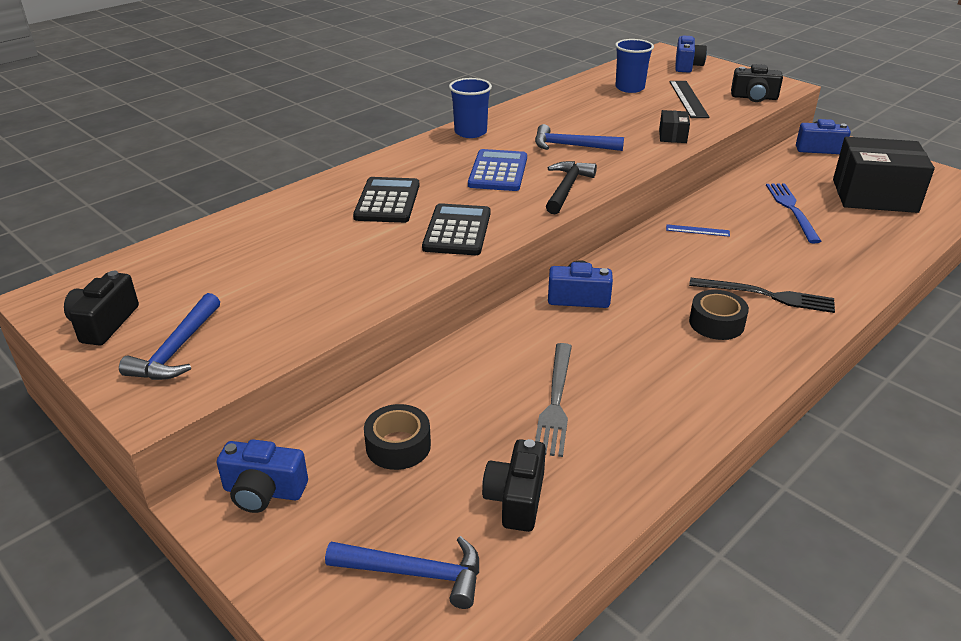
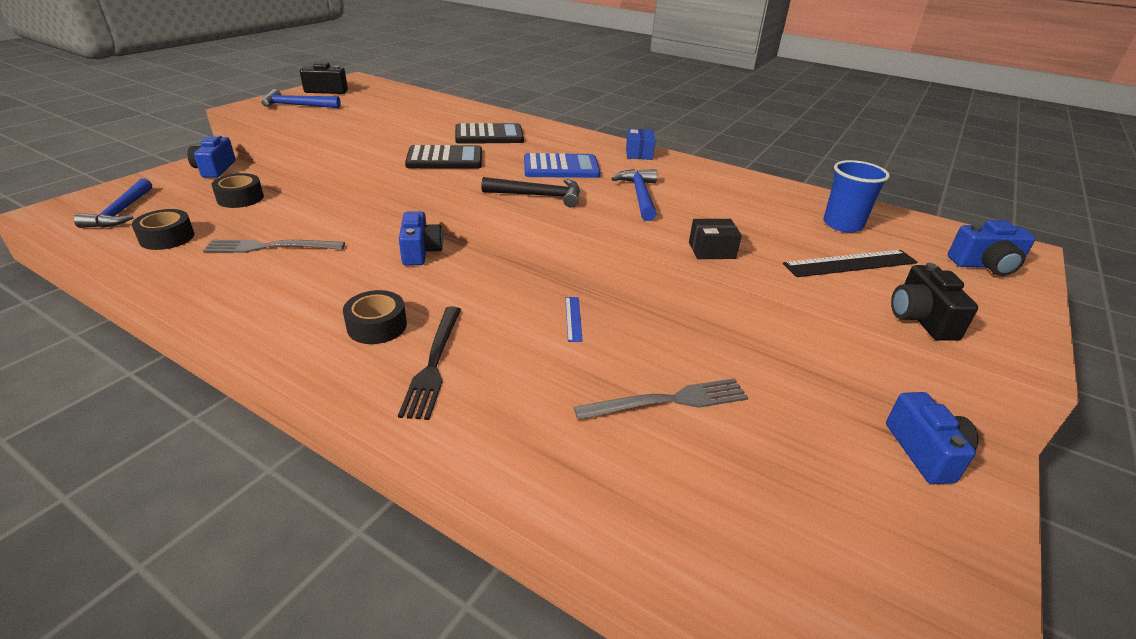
camera: 75 degrees right, 0 degrees up
(470, 132) = (639, 153): blue cup -> blue box
(516, 499) = (167, 237): black camera -> black tape
(792, 210) = (668, 401): blue fork -> grey fork
(874, 196) = (777, 508): black box -> none

